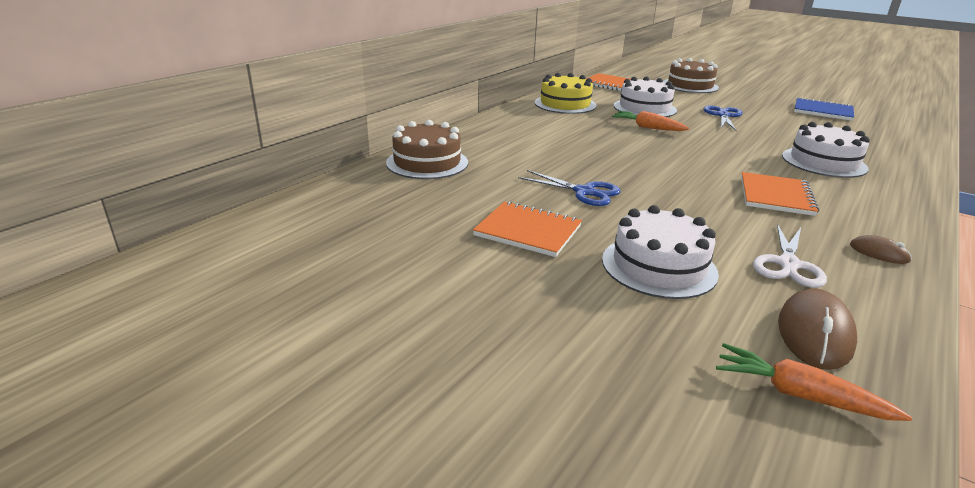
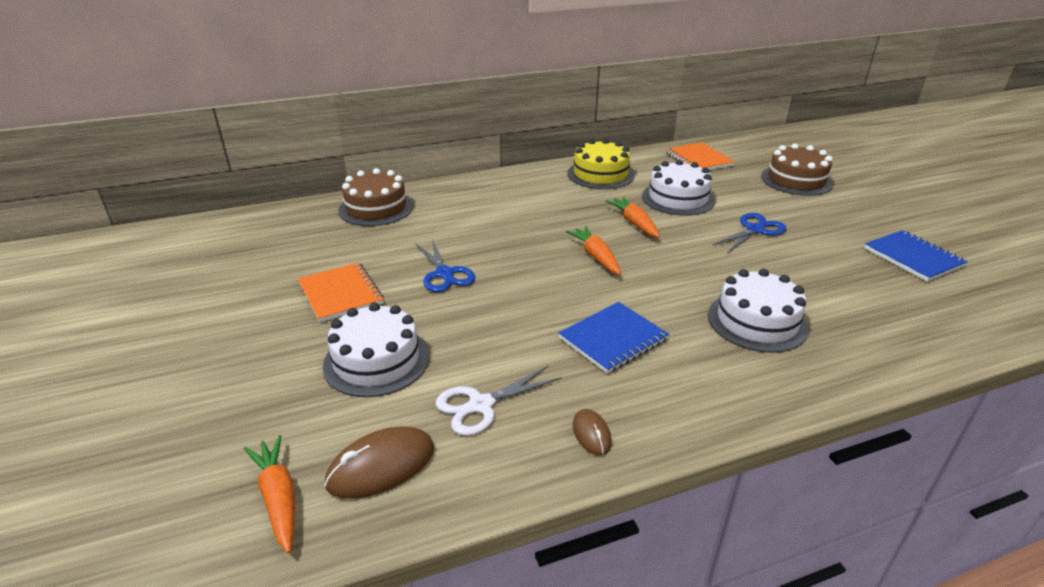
camera: 35 degrees right, 5 degrees up
(665, 152) = (596, 256): none -> orange carrot
(776, 196) = (613, 339): orange notebook -> blue notebook

